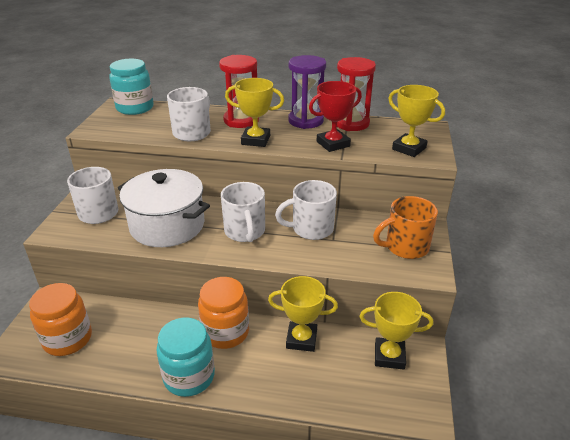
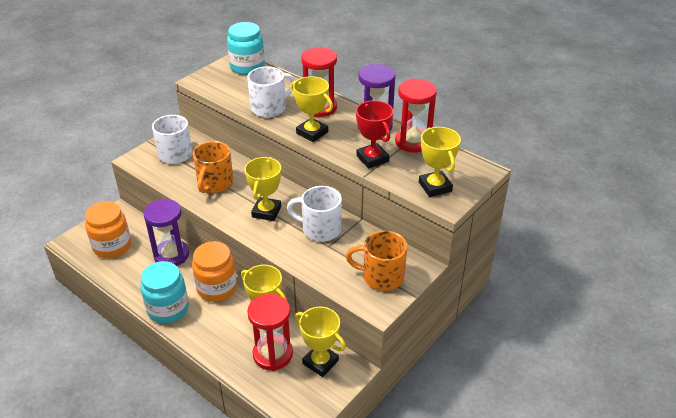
camera: 30 degrees right, 5 degrees up
(147, 320) = (171, 255): none -> purple hourglass
(167, 225) = (215, 184): white pot -> orange mug
(245, 232) = (266, 212): white mug -> yellow trophy
(333, 144) = (372, 158): red trophy -> red trophy turned 60 degrees clockwise
(339, 370) = (273, 354): none -> red hourglass

